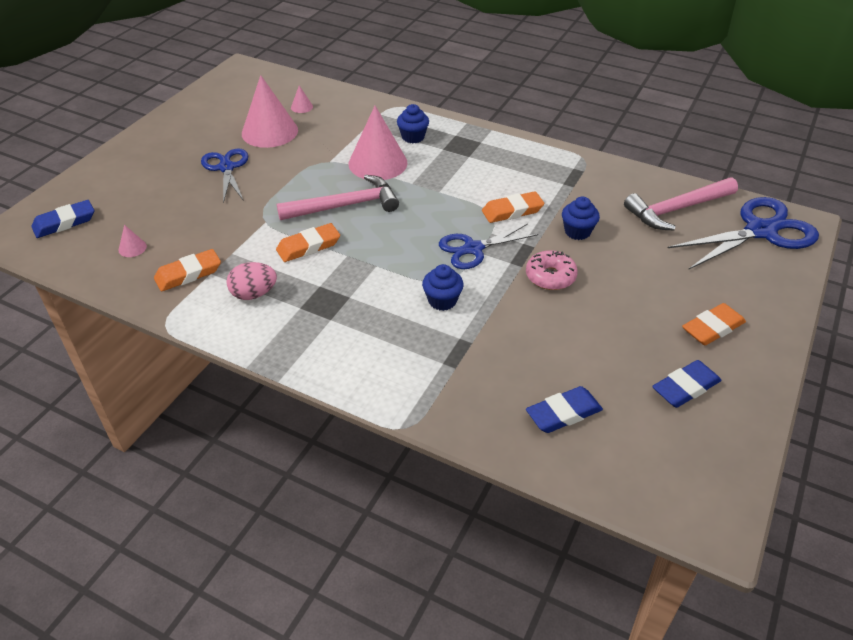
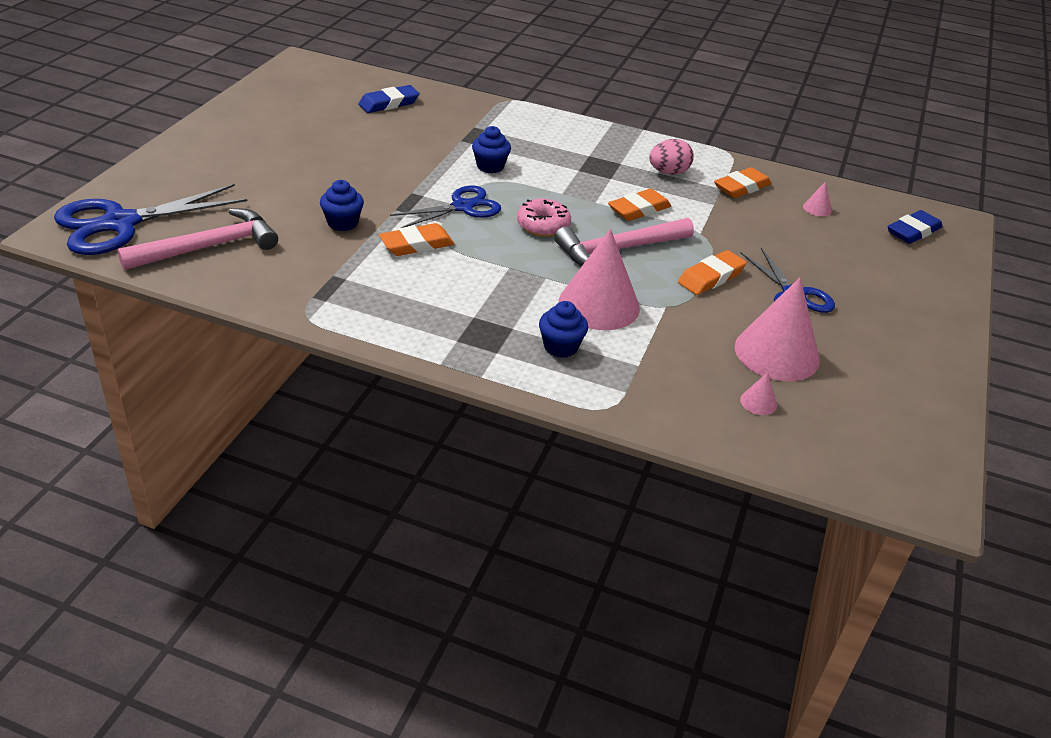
camera: 170 degrees right, 5 degrees down
(550, 276) = (382, 183): pink donut -> pink donut (543, 225)
(685, 387) = (285, 114): blue eraser -> none
(712, 328) = (238, 146): orange eraser -> orange eraser (711, 277)

